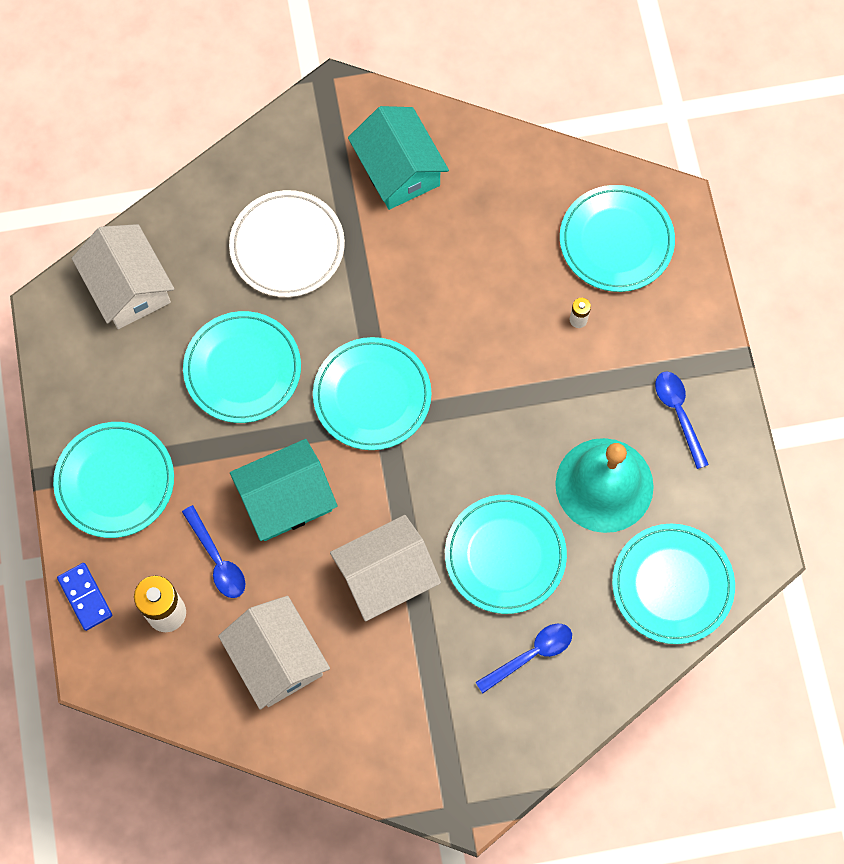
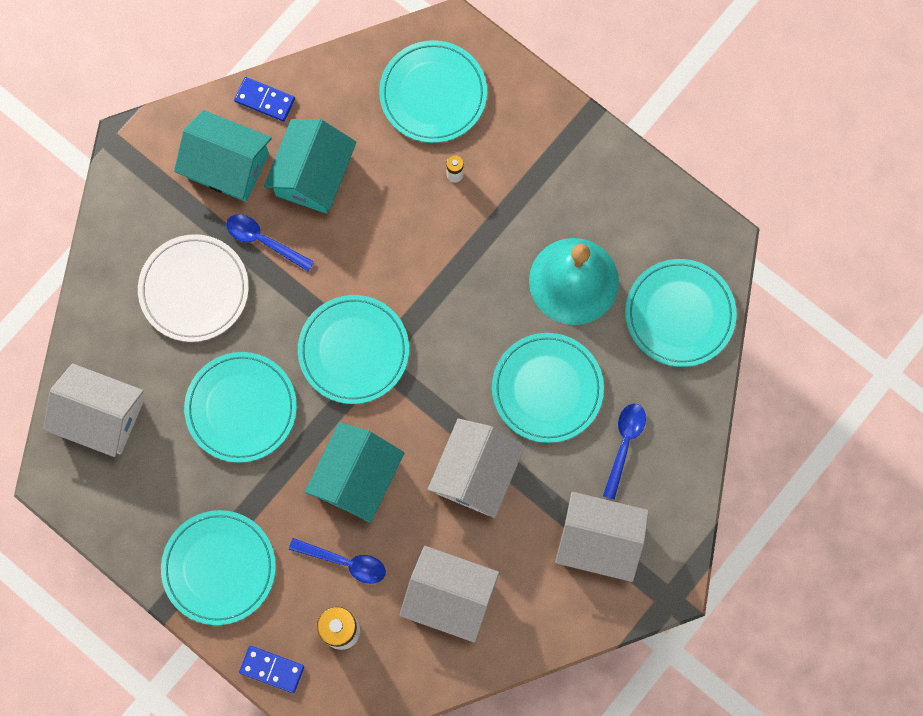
camera: 40 degrees left, 5 degrees up
(441, 717) = (599, 540): none -> white house
(461, 230) = (313, 175): none -> turquoise house
(473, 141) = (265, 100): none -> blue domino
(678, 413) = (582, 187): blue spoon -> blue spoon (263, 240)

